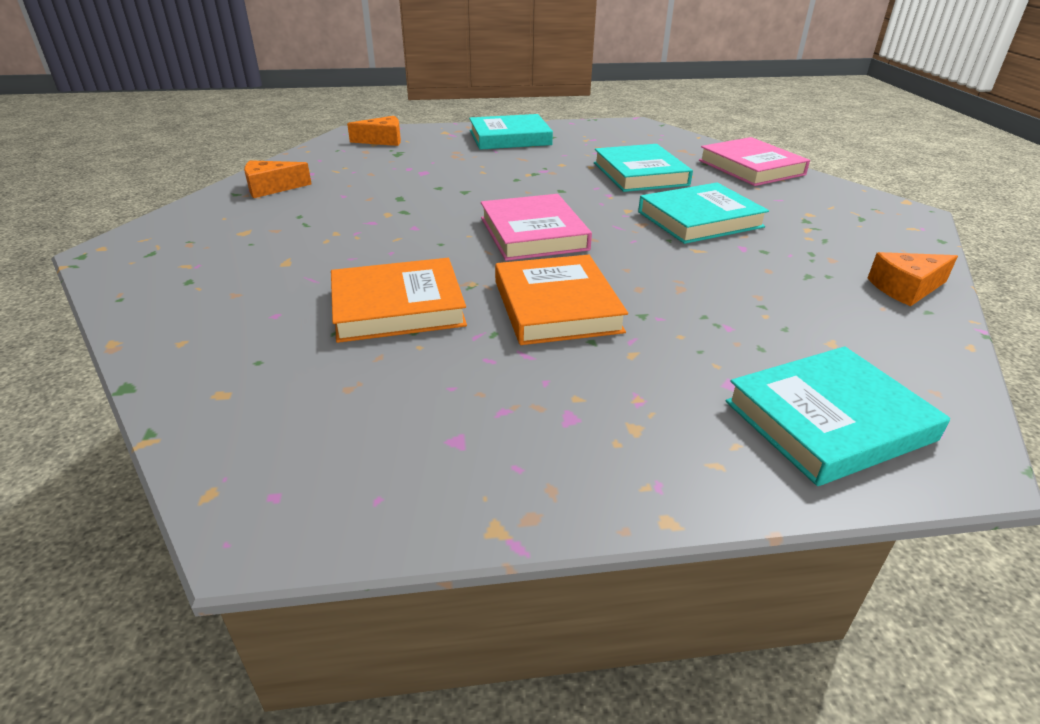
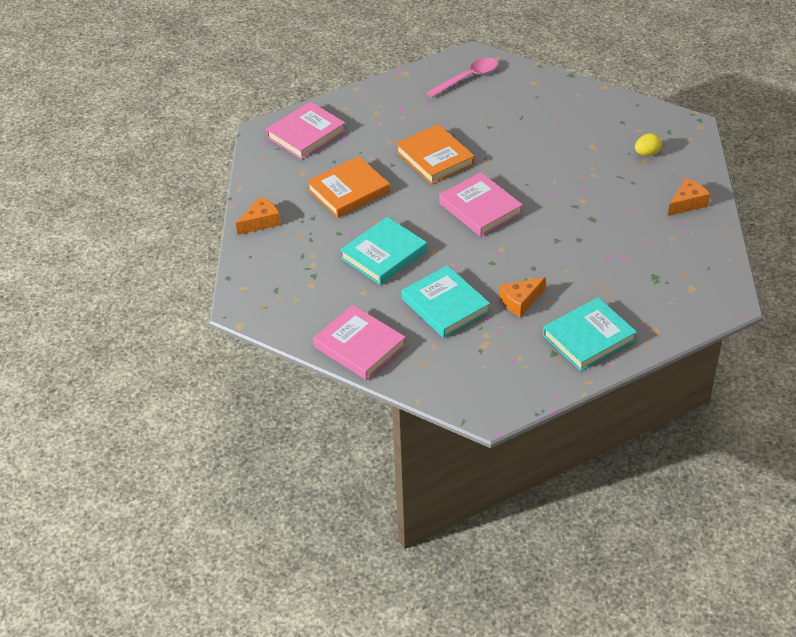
camera: 160 degrees right, 10 degrees up
(228, 237) = (647, 153): none -> yellow egg
(348, 453) = (467, 78): none -> pink spoon
(383, 140) = (690, 295): orange cheese -> orange cheese (520, 301)
(397, 307) = (508, 136): orange book -> orange book (348, 191)
(828, 420) = (306, 134): turquoise book -> pink book

